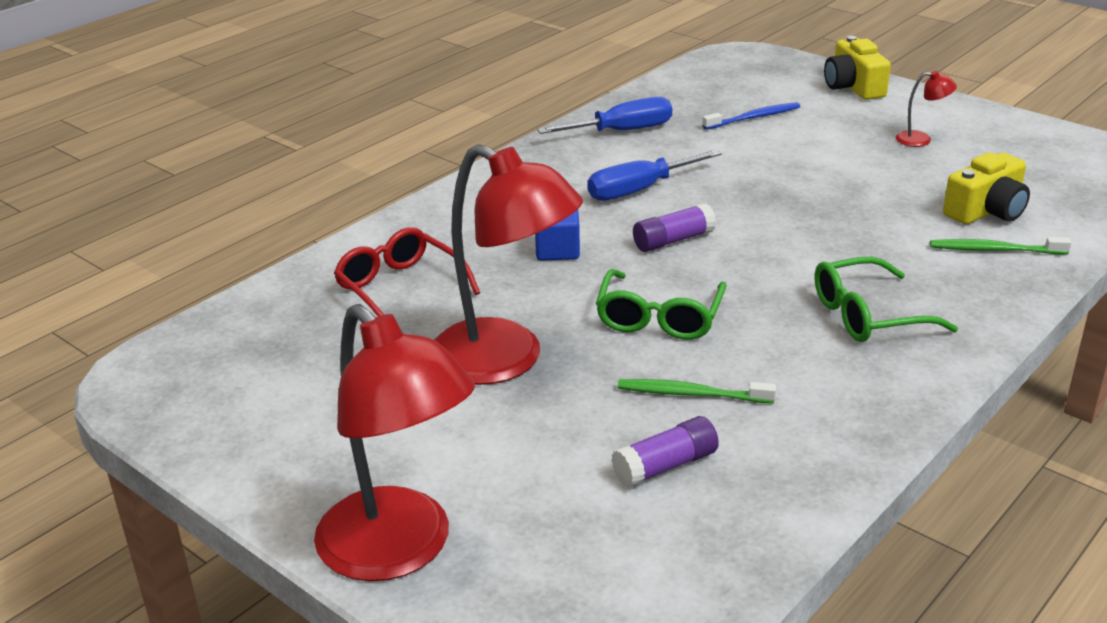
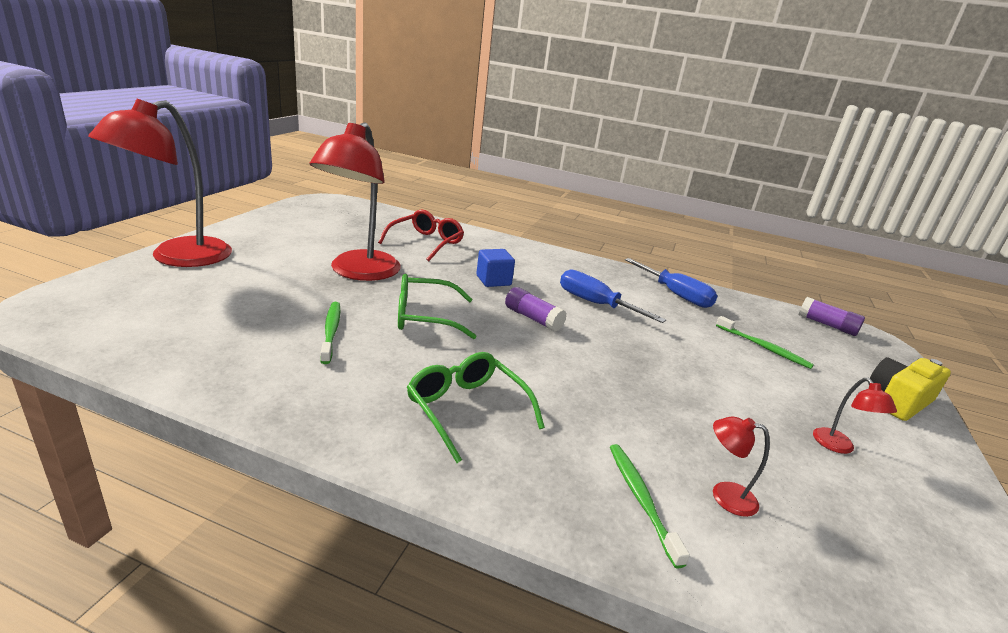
camera: 65 degrees right, 5 degrees down
(665, 466) = (245, 325): purple glue stick -> purple glue stick (827, 325)
(754, 117) = (764, 347): blue toothbrush -> green toothbrush
(986, 211) = (724, 495): yellow camera -> red lamp

